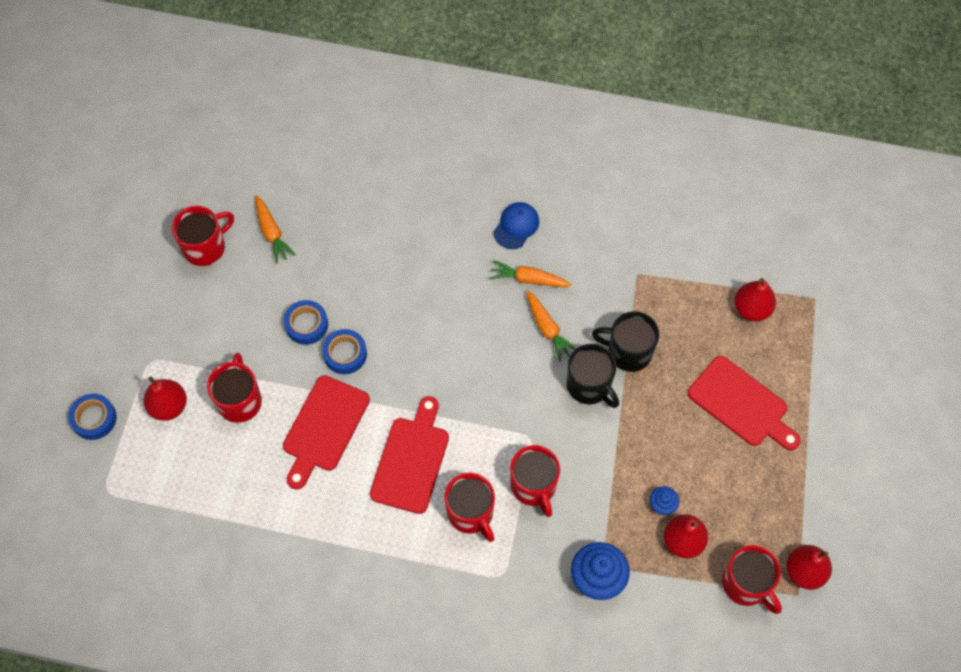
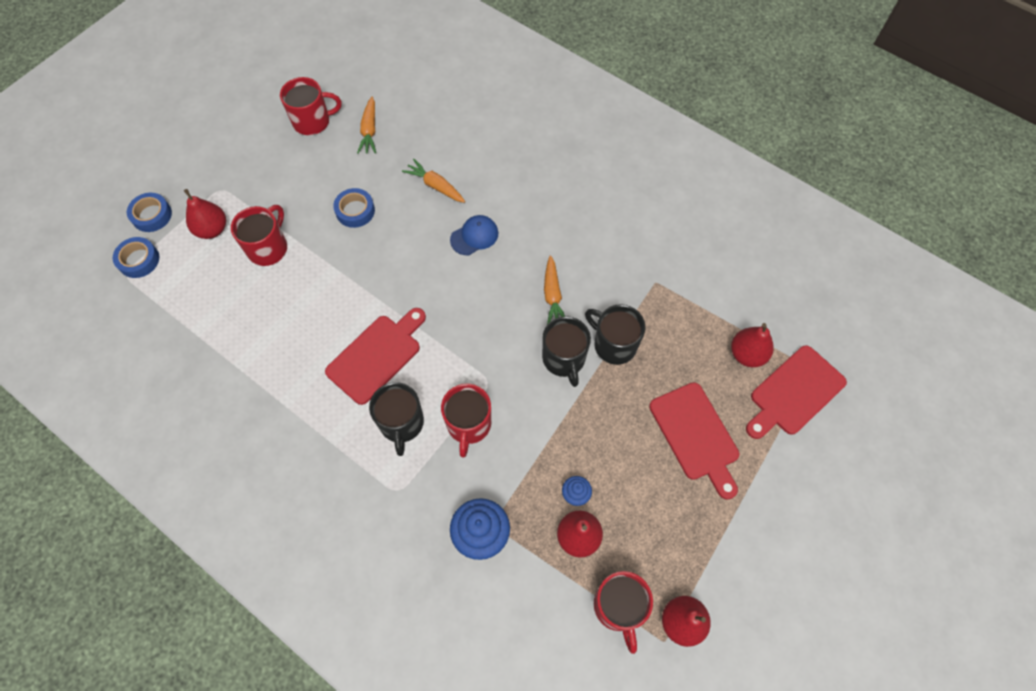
camera: 25 degrees right, 0 degrees up
(324, 427) = (321, 298): red cutting board -> red cutting board (794, 393)
(345, 354) = (372, 246): blue tape -> blue tape (139, 260)
(471, 513) = (401, 423): red mug -> black mug
(516, 226) = (570, 201): blue cap -> blue cap (474, 236)
(528, 279) = (557, 248): orange carrot -> orange carrot (435, 186)

